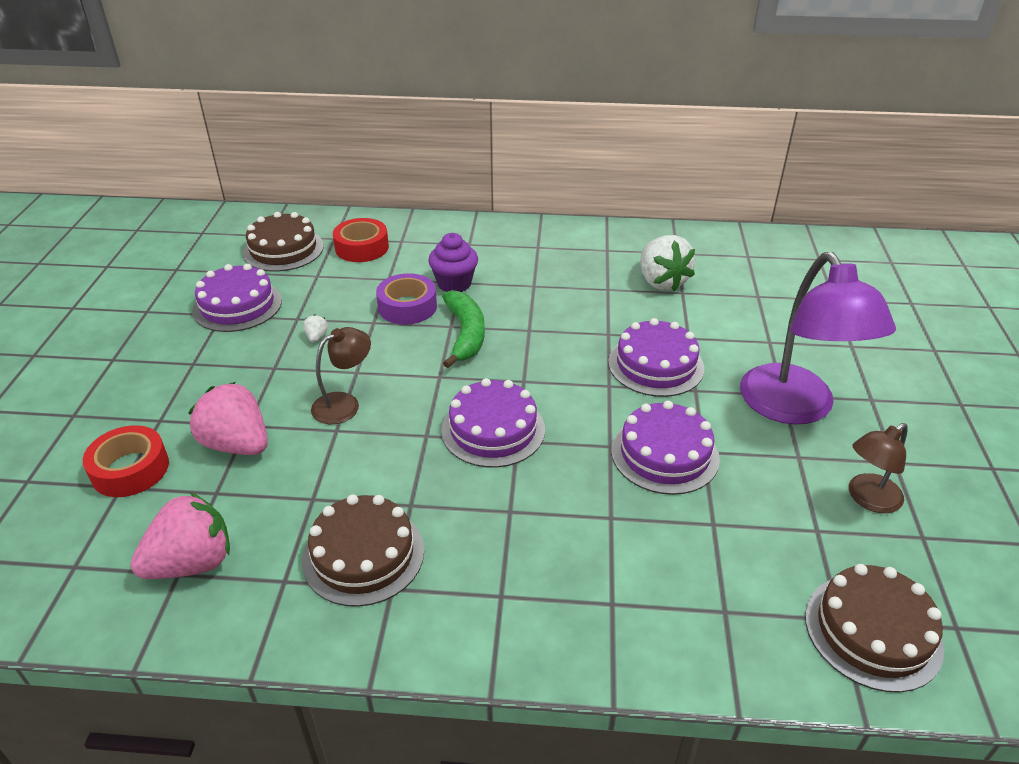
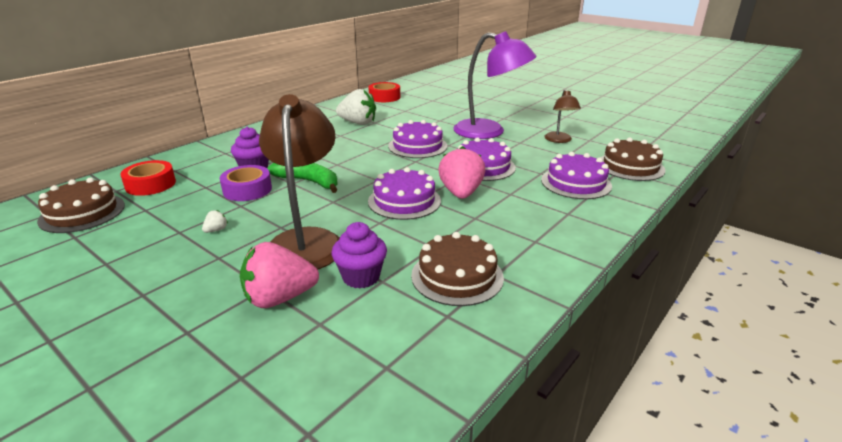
camera: 55 degrees left, 10 degrees down
(130, 469) = (226, 365): red tape -> red tape (384, 97)
(192, 563) = (383, 356): pink strawberry -> pink strawberry (461, 193)
(237, 305) = (110, 252): purple cake -> purple cake (576, 183)
(308, 479) = (361, 277): none -> purple cupcake
(317, 337) = (216, 230): white strawberry -> white strawberry turned 90 degrees clockwise
(344, 404) = (306, 241): brown lamp -> brown lamp, size x1.95

